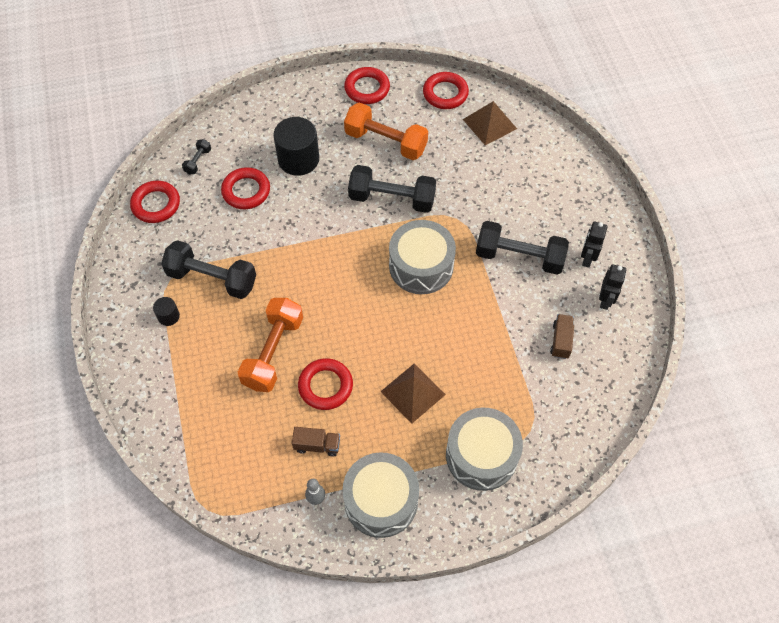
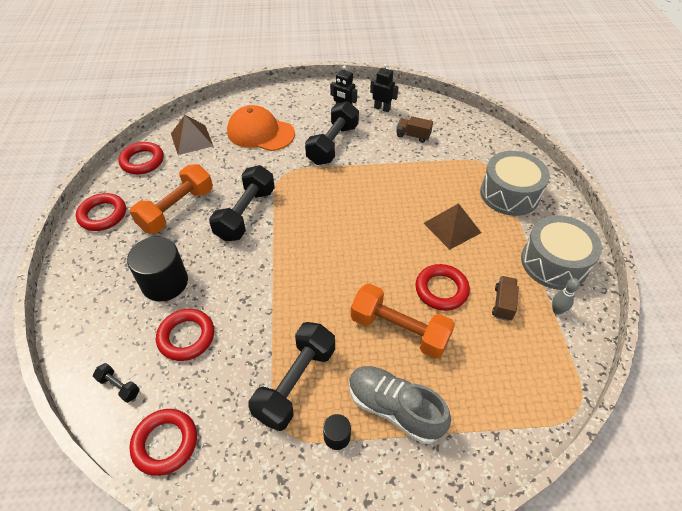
camera: 80 degrees left, 10 degrees down
(195, 356) = (394, 408): none -> grey shoe
(421, 266) = (325, 204): grey drum -> none
(519, 182) = (260, 132): none -> orange cap

